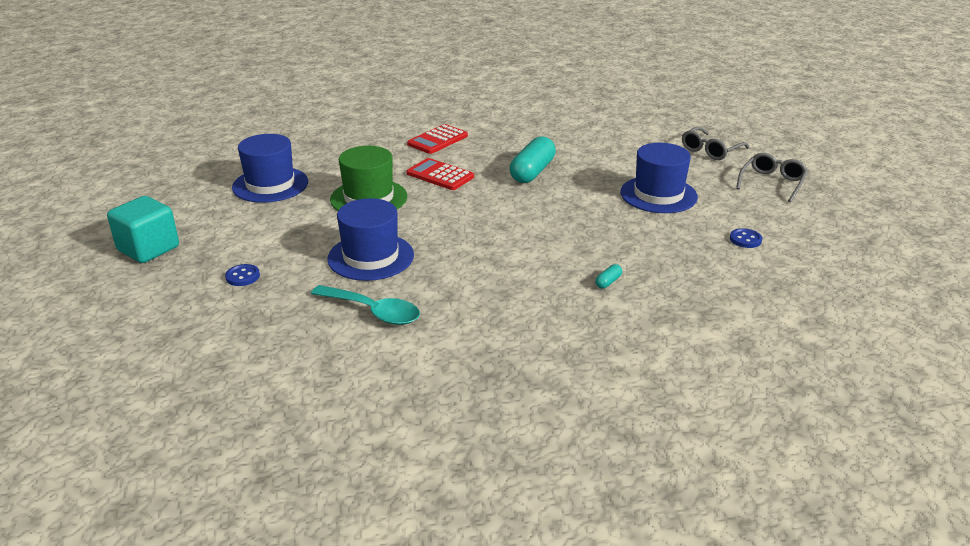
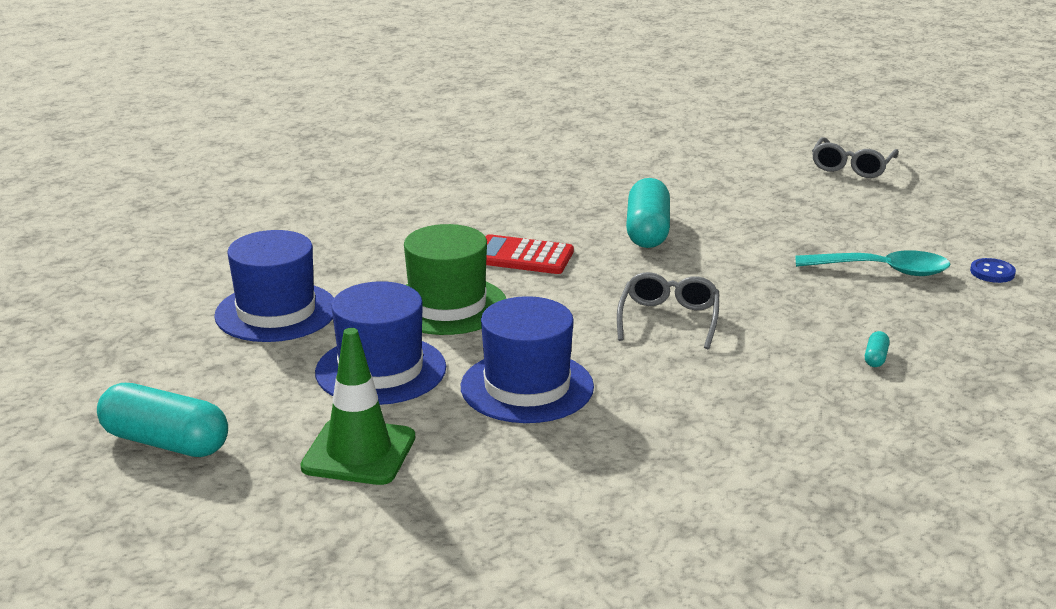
camera: 20 degrees left, 5 degrees down
(148, 249) = (165, 442): turquoise cube -> turquoise capsule
(242, 276) = (359, 452): blue button -> green traffic cone
(373, 312) = (601, 461): turquoise spoon -> turquoise spoon (882, 270)
(437, 140) = (474, 208): red calculator -> none
(658, 195) = (838, 234): blue hat -> blue hat (381, 370)
(772, 183) = (961, 196): grey glasses -> grey glasses (669, 319)

